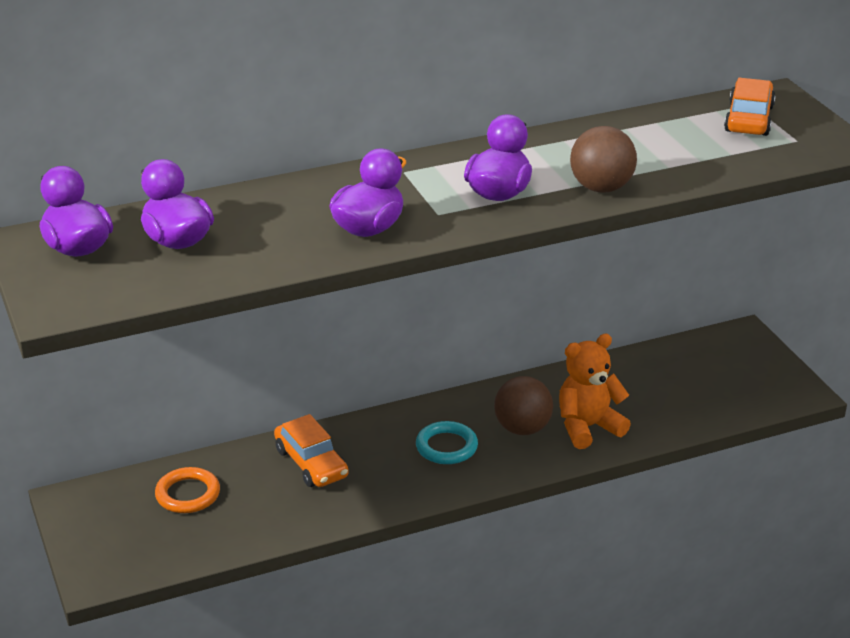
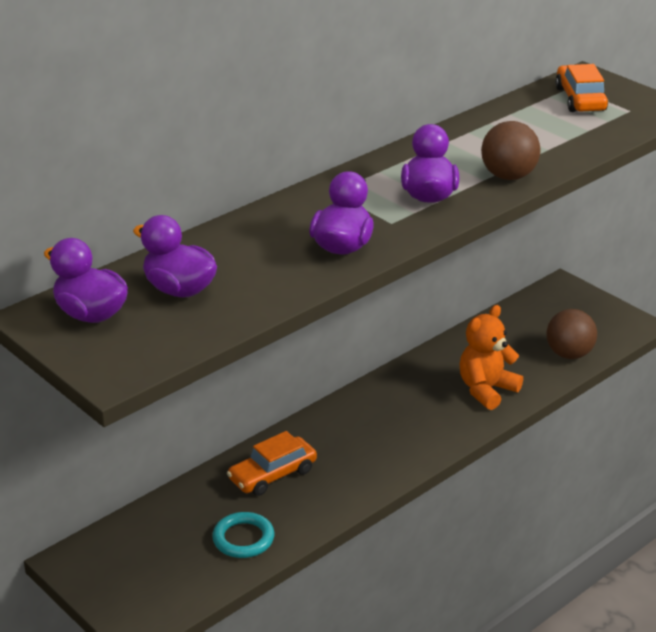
camera: 20 degrees left, 0 degrees up
(188, 494) = (178, 528): orange ring -> none
(311, 463) = (272, 474): orange car -> orange car turned 105 degrees clockwise
(446, 447) = (380, 433): turquoise ring -> turquoise ring (243, 539)
(522, 429) = (434, 403): brown ball -> brown ball (569, 354)

